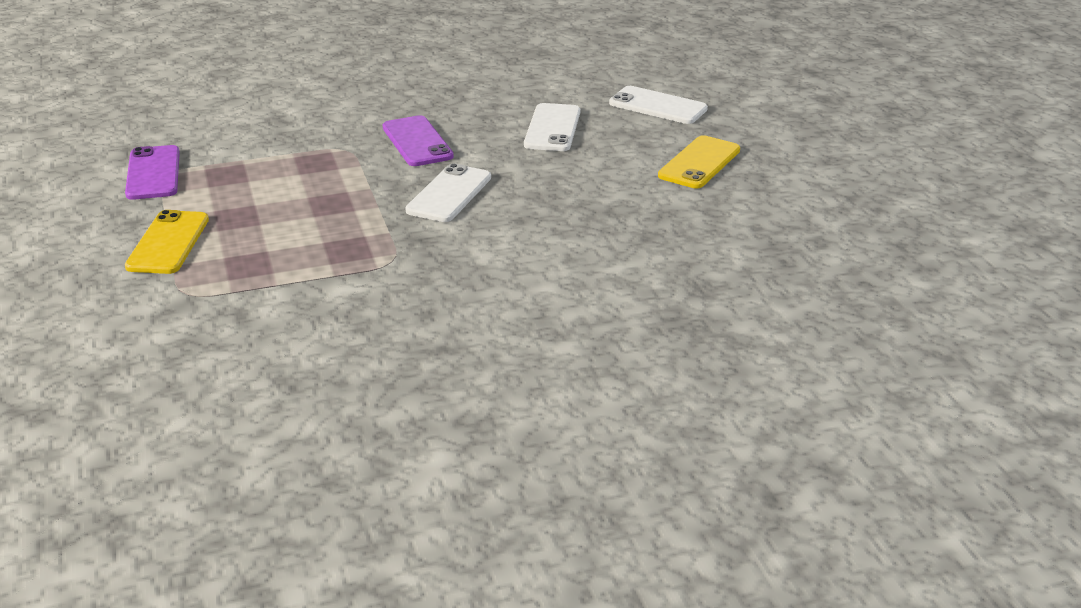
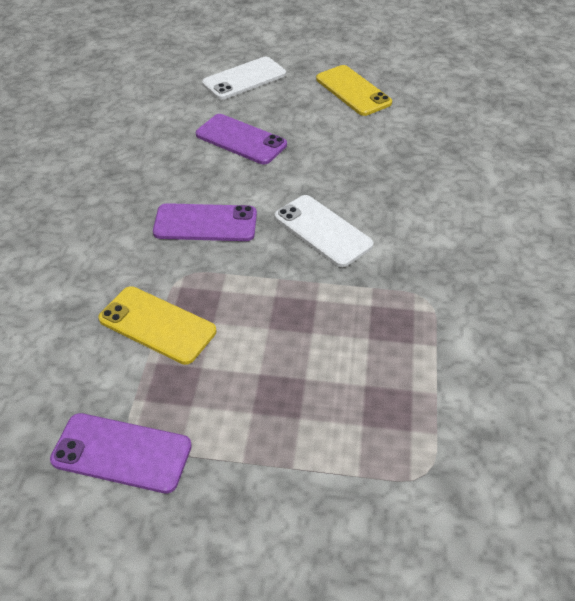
camera: 65 degrees left, 15 degrees up
(168, 243) = (305, 470): yellow phone -> yellow phone (157, 325)
(552, 128) = (241, 140): white phone -> purple phone

